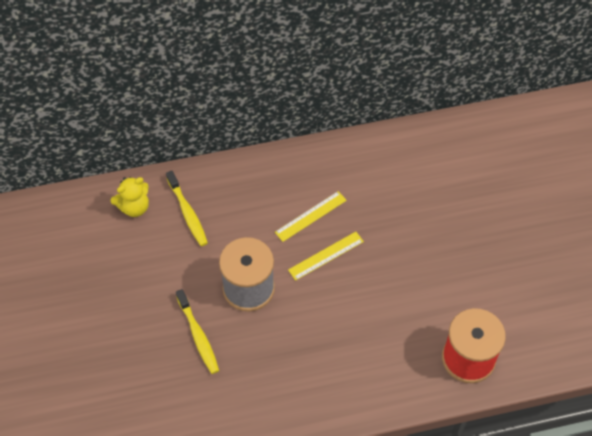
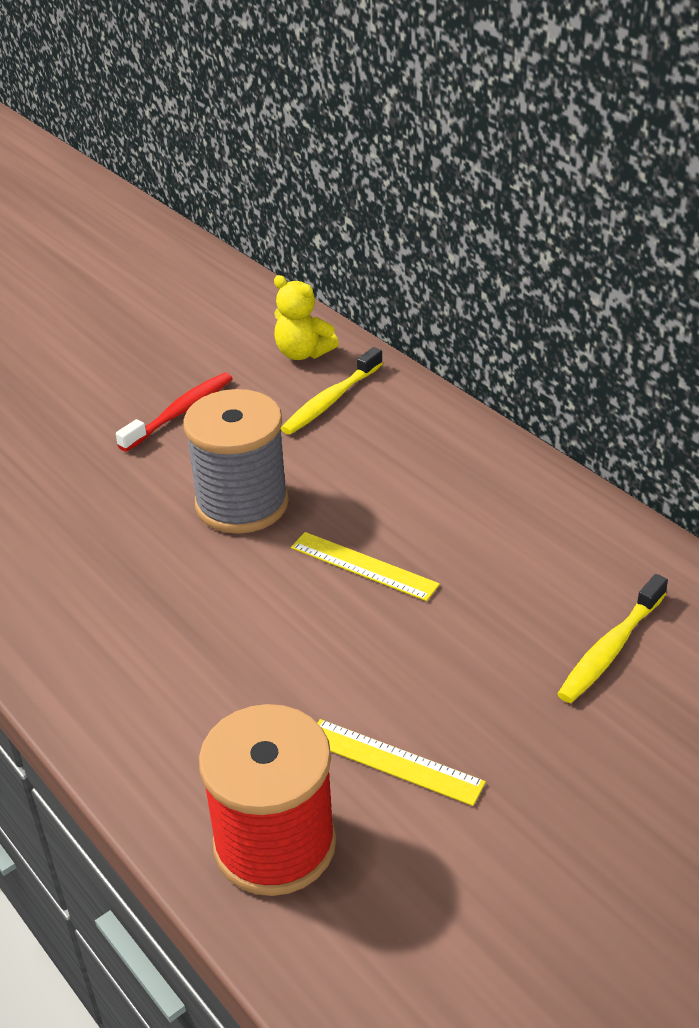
camera: 65 degrees right, 20 degrees down
(150, 288) = (180, 412): none -> red toothbrush
(198, 336) = (126, 484): yellow toothbrush -> yellow toothbrush (610, 649)
(311, 216) = (426, 522): yellow ruler -> yellow ruler (393, 762)

